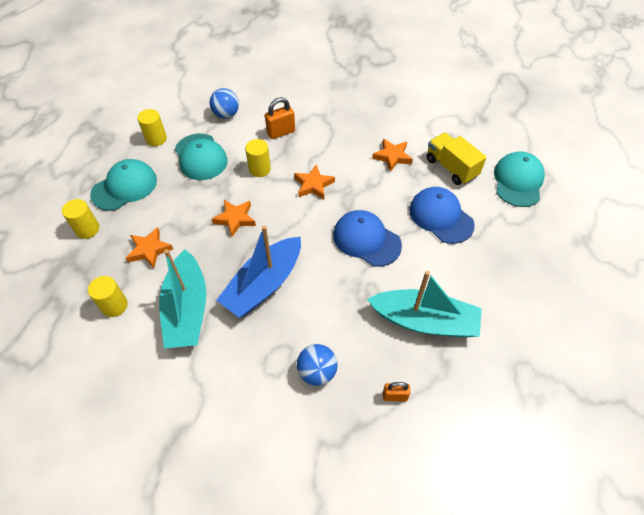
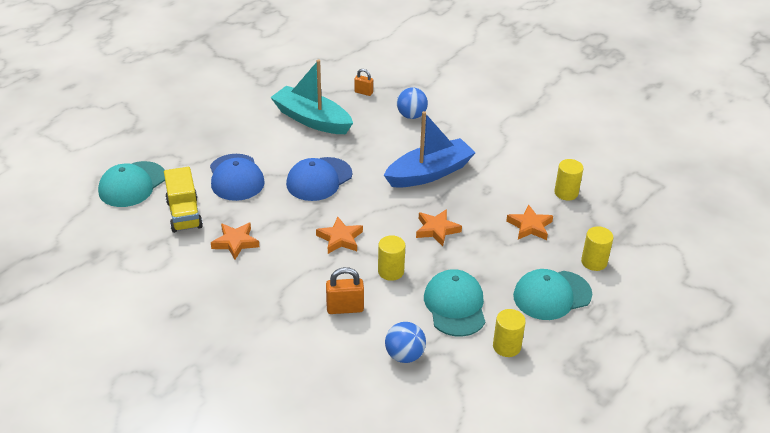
camera: 160 degrees left, 15 degrees down
(187, 309) = (502, 174): turquoise boat -> none
(366, 240) = (319, 179): blue cap -> blue cap turned 75 degrees clockwise

